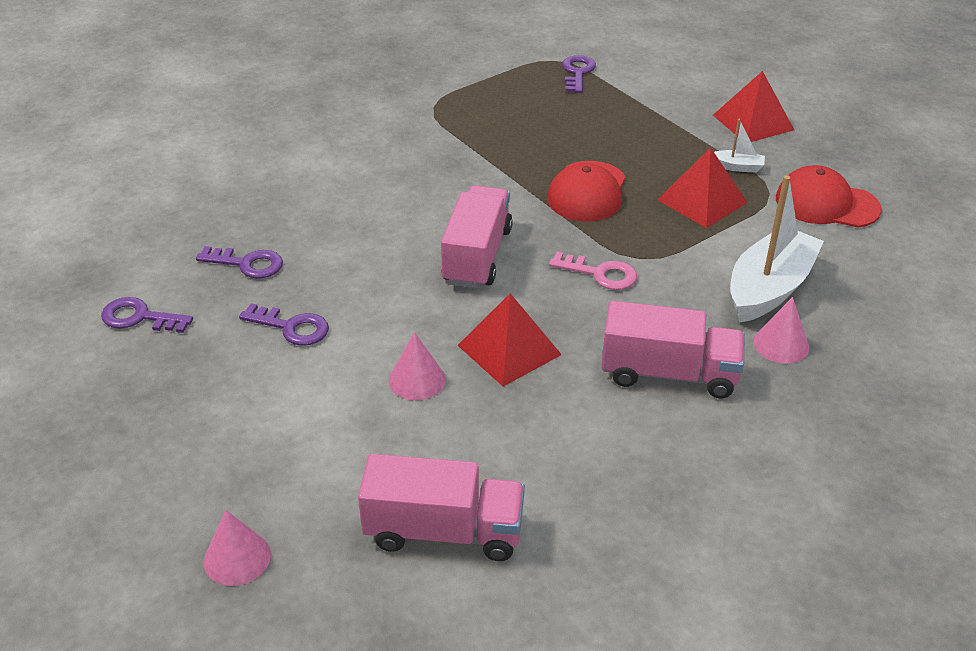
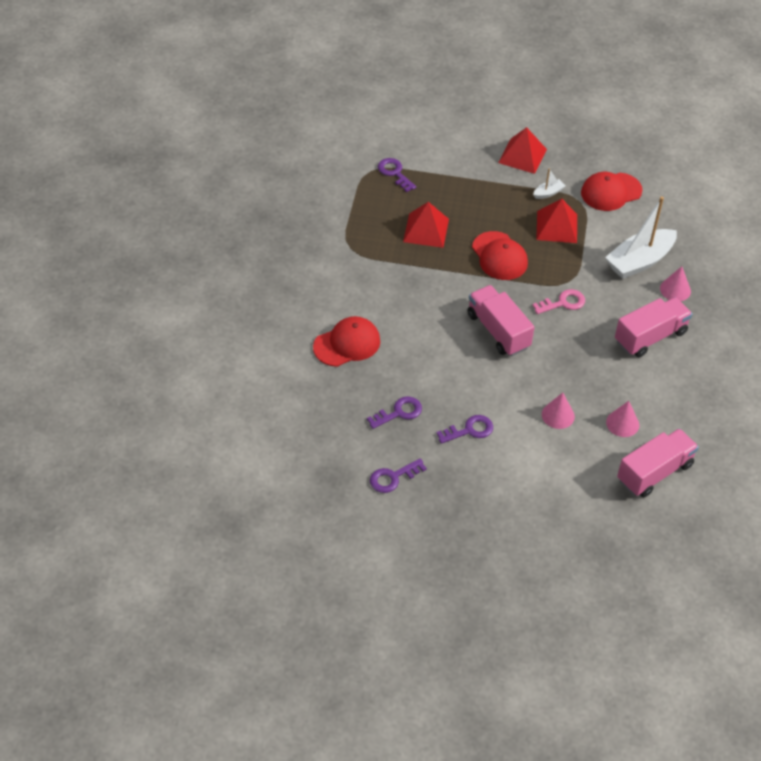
camera: 45 degrees left, 10 degrees up
(237, 558) = (596, 544): pink cone -> pink cone (622, 423)
(298, 177) = (347, 344): none -> red cap
(509, 350) = (575, 372): red pyramid -> red pyramid (426, 230)
(769, 288) = (639, 261): white boat -> white boat turned 120 degrees counterclockwise

